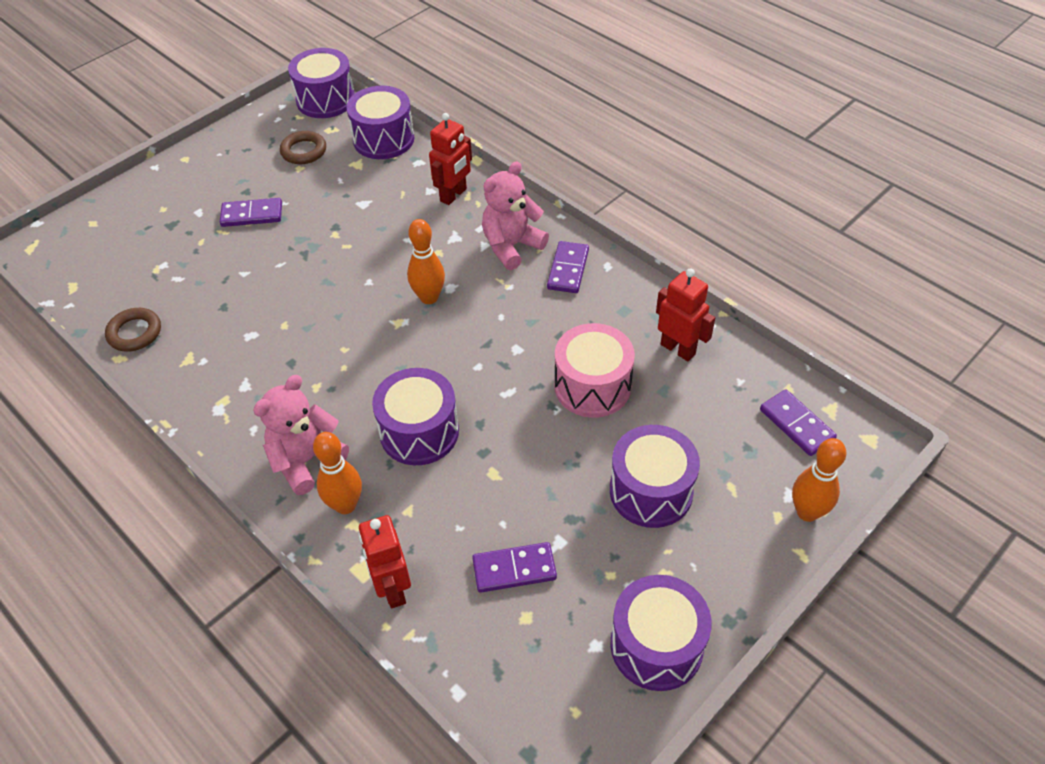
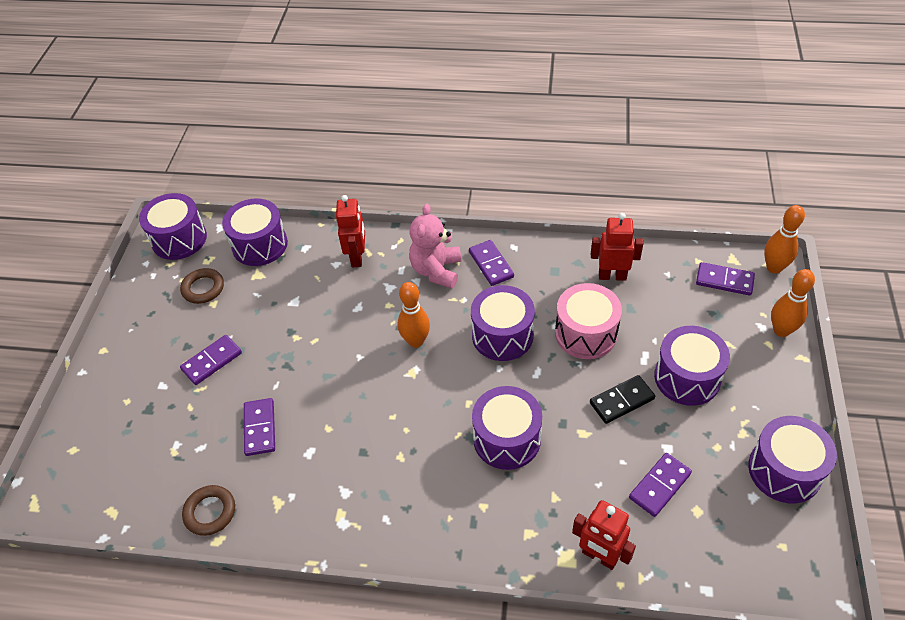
camera: 35 degrees left, 0 degrees up
(234, 291) = (260, 428): none -> purple domino
(306, 460) = (449, 513): pink teddy bear -> none
(345, 505) = (509, 524): orange bowling pin -> orange bowling pin (774, 267)
(511, 339) = (502, 335): none -> purple drum
(561, 469) = (622, 401): none -> black domino

